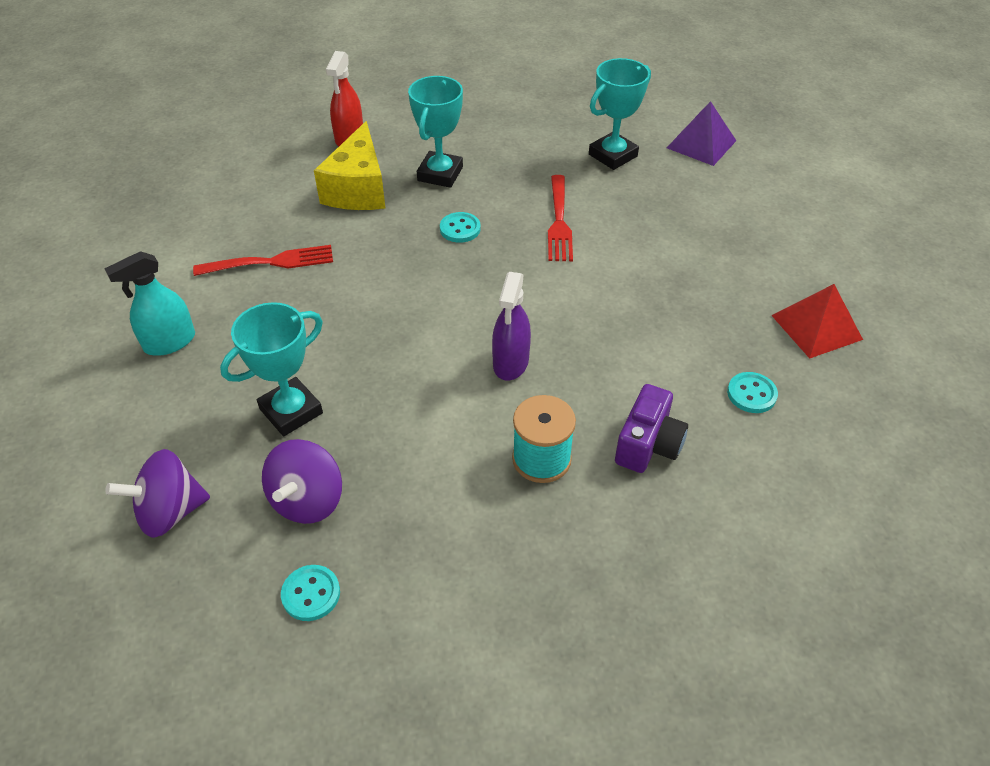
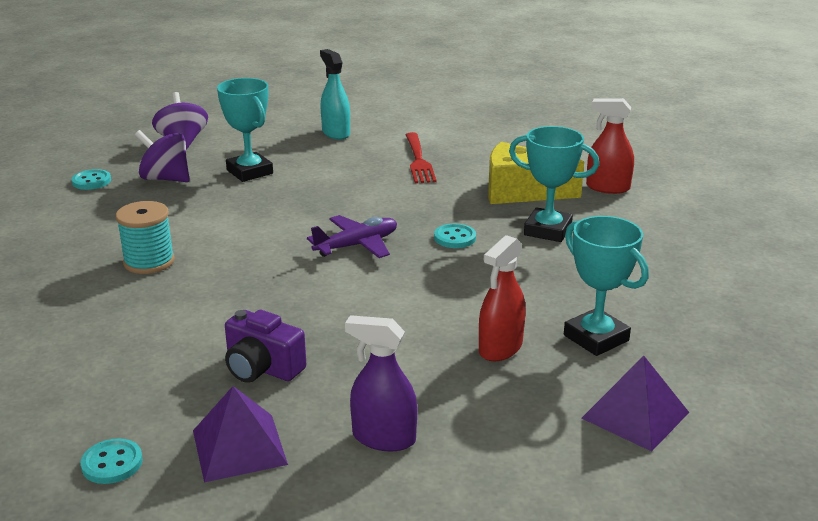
camera: 95 degrees right, 20 degrees down
(482, 293) = (357, 245): none -> purple plane
(511, 362) = (262, 254): purple spray bottle -> purple spray bottle (383, 438)
(559, 221) = (463, 291): red fork -> none
(640, 200) = (500, 348): none -> red spray bottle
(648, 444) = (134, 312): purple camera -> purple camera (262, 368)
(751, 394) = (162, 379): turquoise button -> turquoise button (112, 463)
(816, 327) = (239, 447): red pyramid -> purple pyramid

